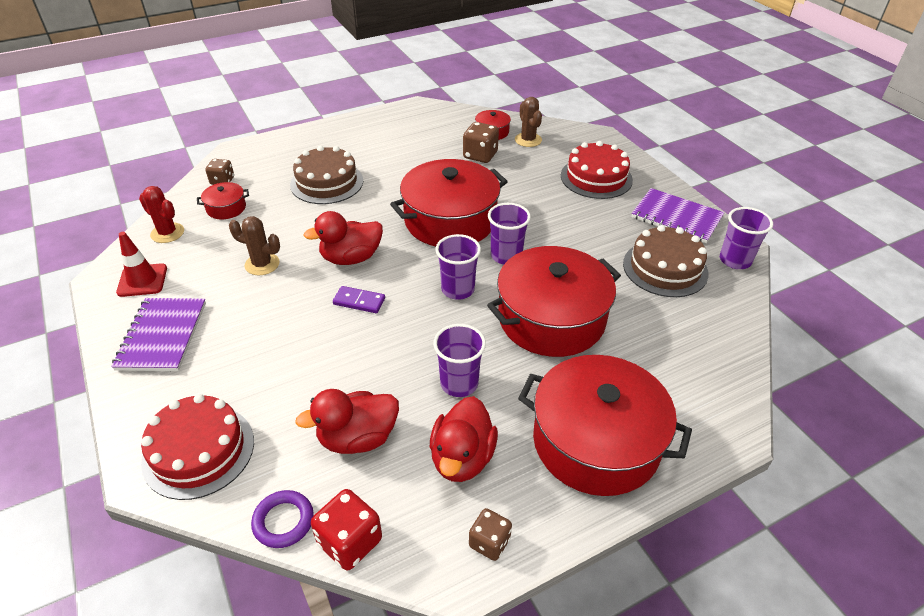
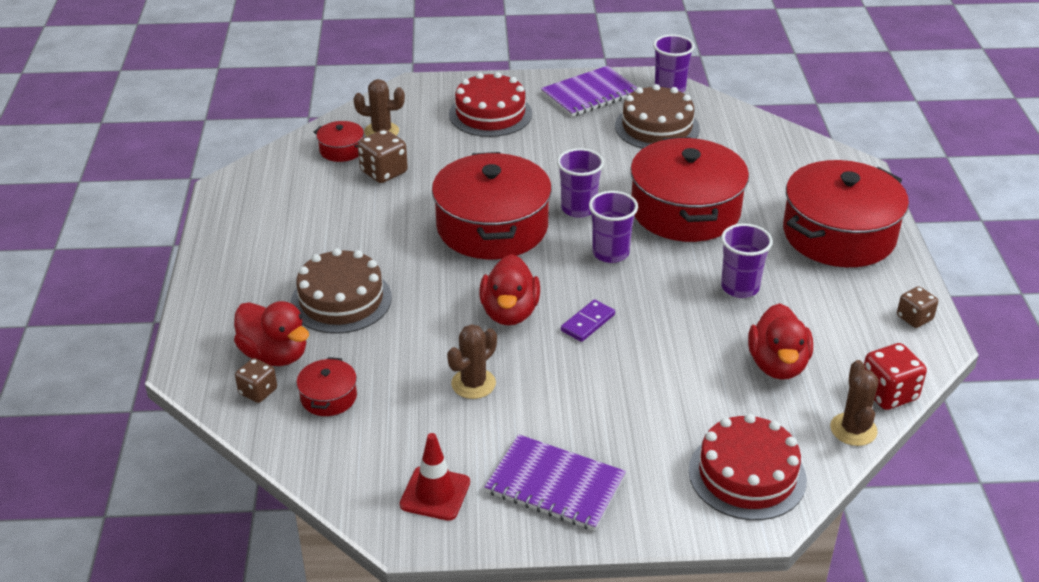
camera: 65 degrees left, 5 degrees down
(167, 233) = (345, 460): red cactus -> none
(283, 521) = (853, 429): purple ring -> brown cactus
(462, 458) = (826, 309): red duck -> red duck (275, 355)

